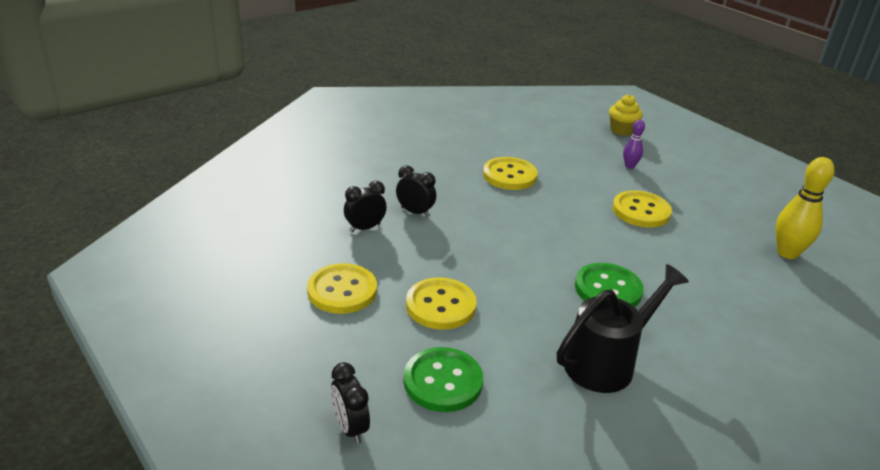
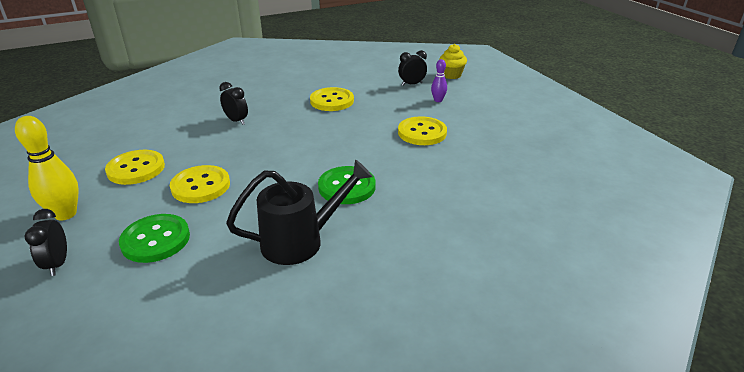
camera: 15 degrees right, 0 degrees up
(365, 228) = (190, 128): black clock -> black clock (412, 84)
(787, 253) = (532, 174): yellow bowling pin -> yellow bowling pin (65, 214)

